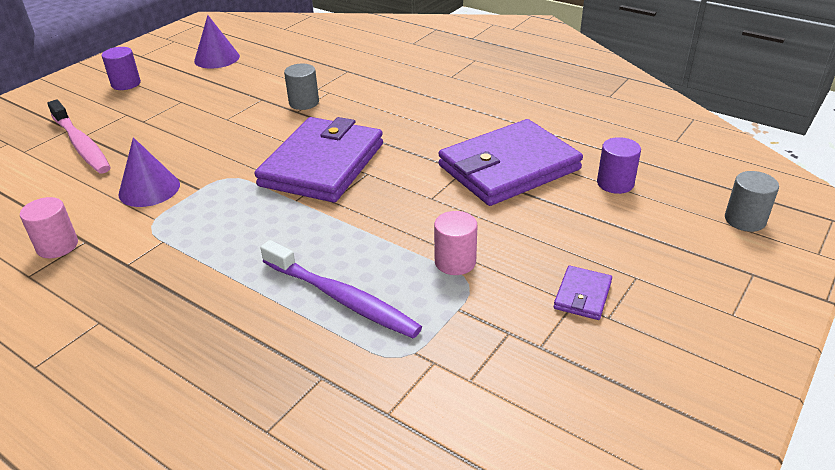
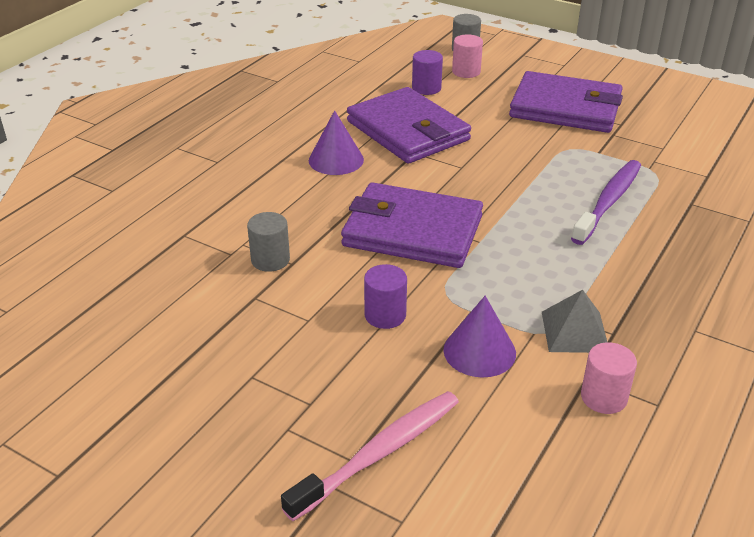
camera: 95 degrees left, 0 degrees up
(126, 84) = (178, 460): purple cylinder -> purple cylinder (385, 315)
(142, 241) = (574, 331): none -> grey pyramid
(217, 58) = (104, 368): purple cone -> purple cone (336, 160)
(455, 262) = (546, 154): pink cylinder -> pink cylinder (466, 72)
(582, 295) = (565, 108): purple wallet -> purple wallet, size x2.41

